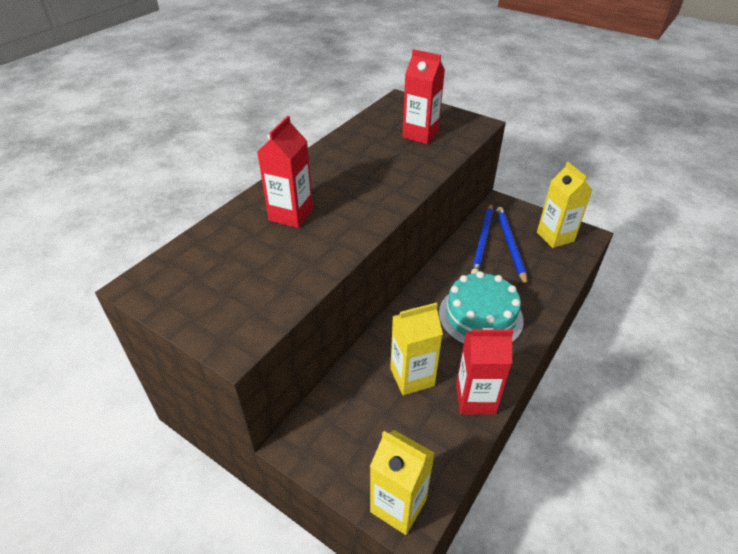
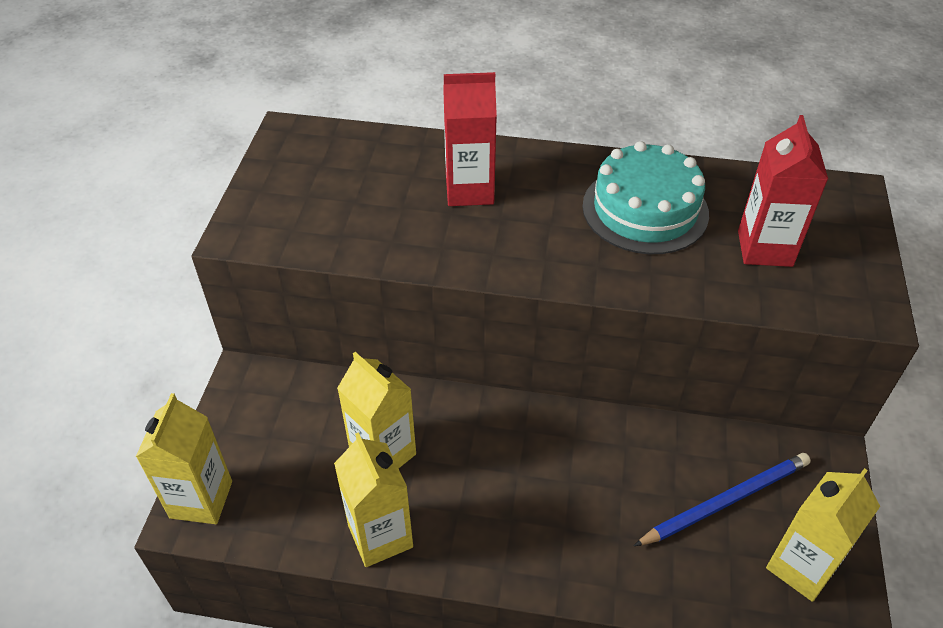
camera: 65 degrees right, 5 degrees up
(475, 399) = (380, 536): red carton -> yellow carton
(480, 316) = (534, 501): turquoise cake -> turquoise cake (645, 209)
(482, 241) = (707, 458): blue pencil -> none

